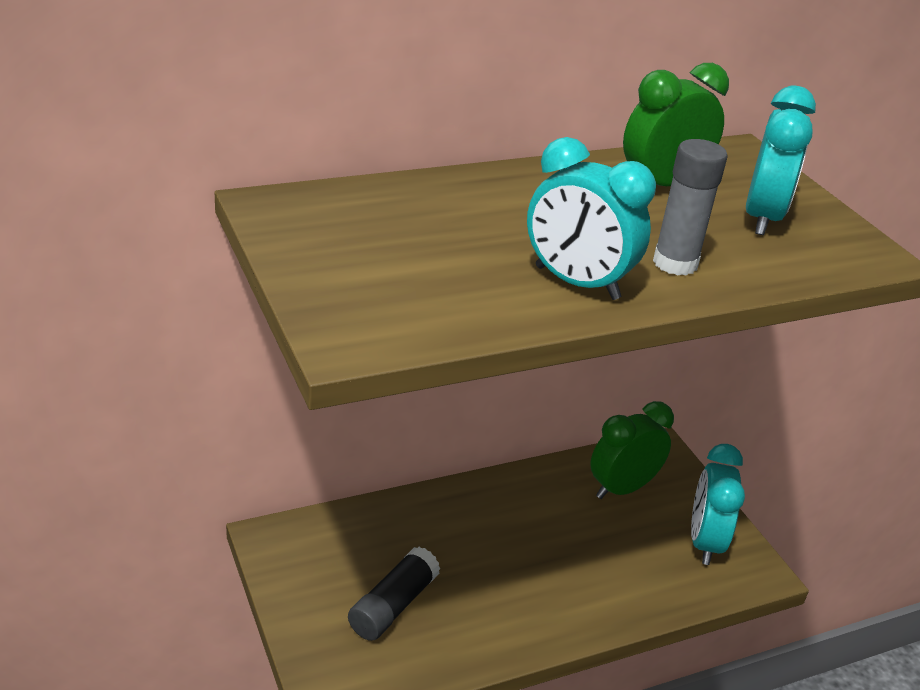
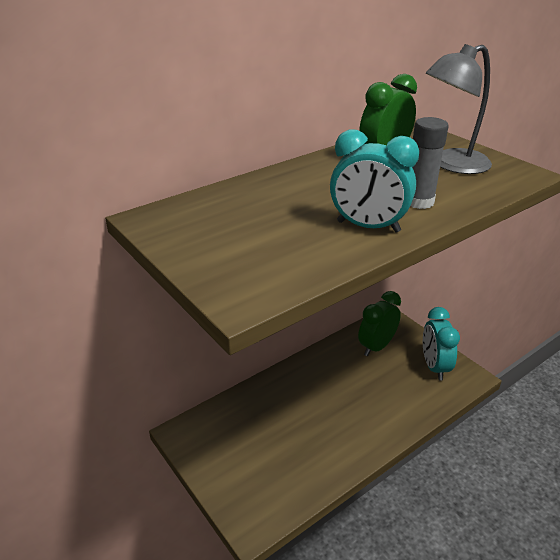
camera: 10 degrees left, 0 degrees up
(393, 605) = (270, 456): black glue stick -> none
(762, 218) = (452, 165): turquoise clock -> grey lamp

